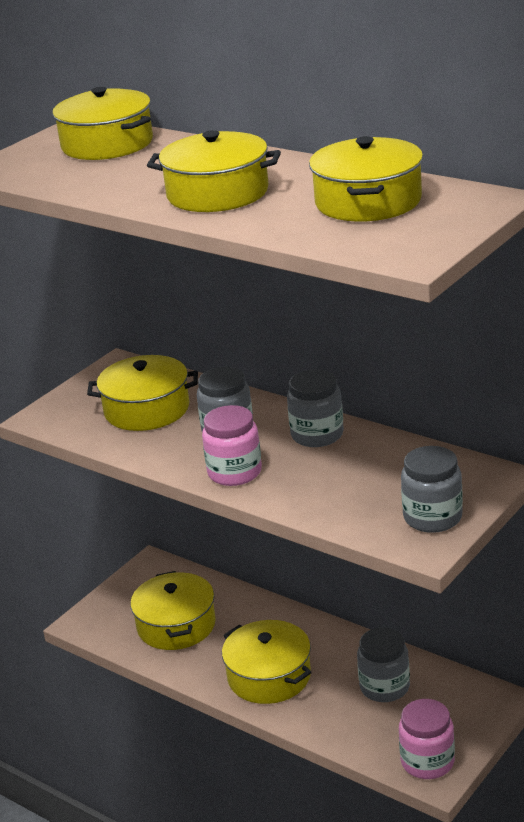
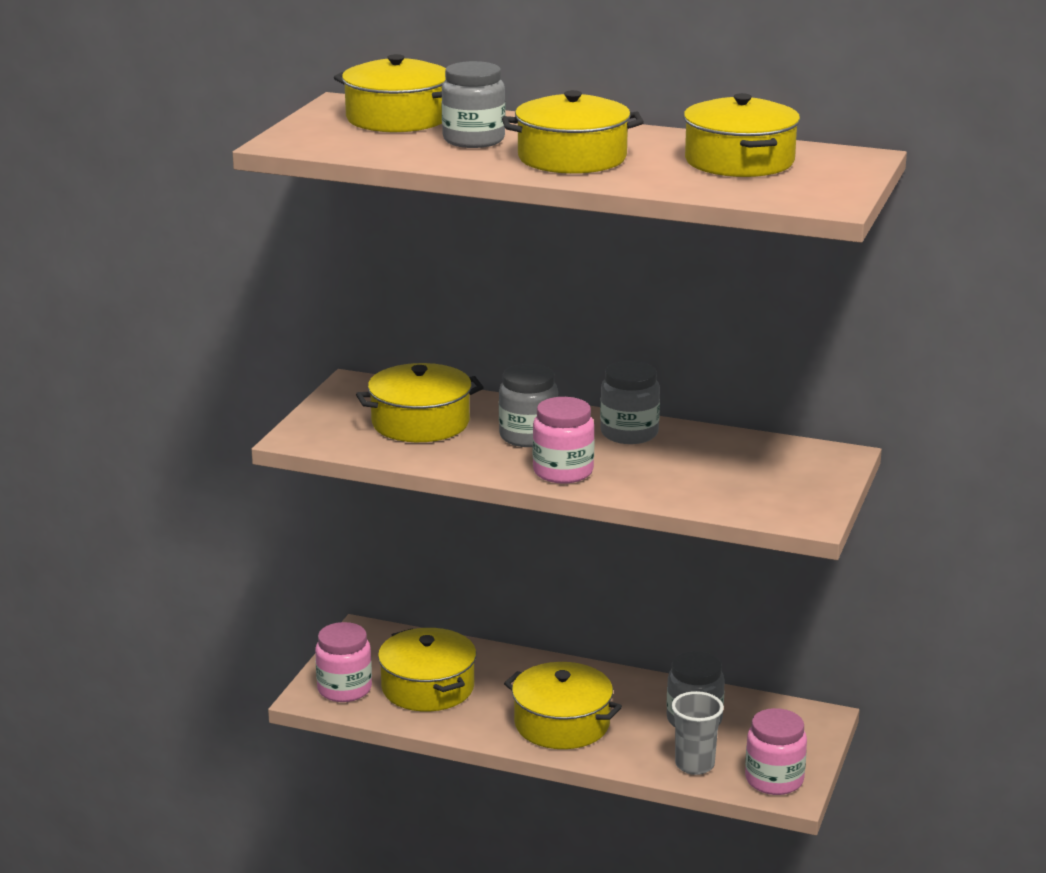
camera: 20 degrees left, 5 degrees down
(109, 619) = (344, 689): none -> pink jar
(363, 735) = (694, 765): none -> grey cup
(432, 517) = (799, 494): grey jar -> grey jar (473, 140)

